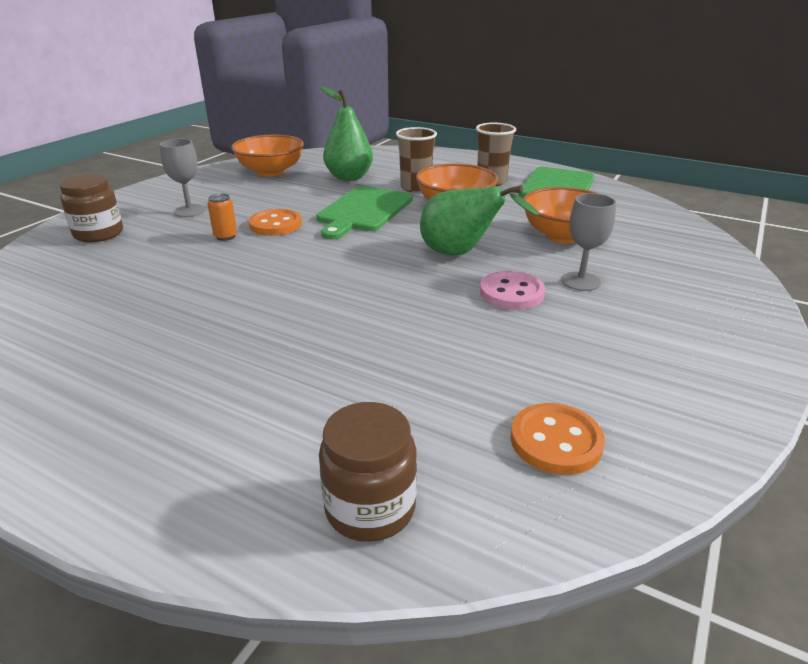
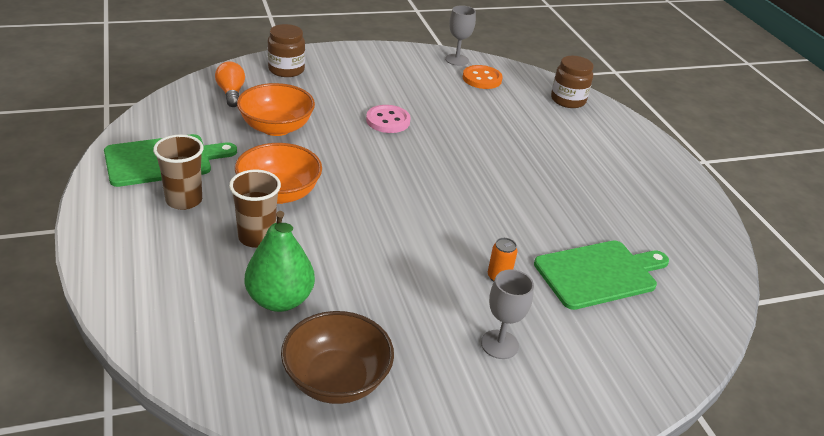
camera: 140 degrees left, 5 degrees up
(99, 234) = (608, 358): brown jar -> brown jar (286, 70)
(271, 171) = (336, 379): orange bowl -> brown bowl
(276, 225) = (443, 266): orange button -> none
(363, 211) = (352, 236): green cutting board -> green cutting board (599, 274)
(461, 254) = (363, 155): green pear -> none
(580, 281) = (341, 104): grey goblet -> grey goblet (457, 60)
(661, 238) = (231, 93): none -> orange light bulb

